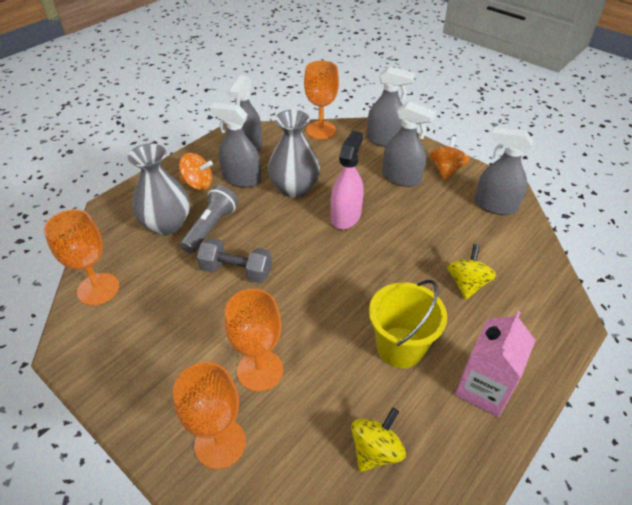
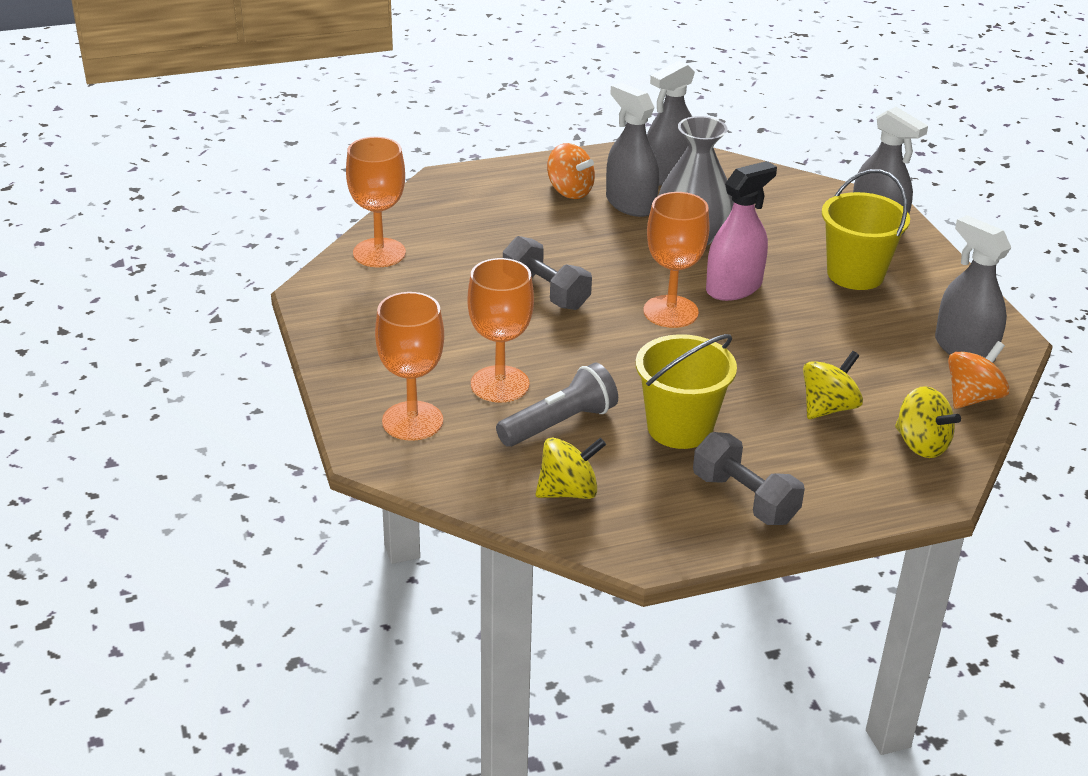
camera: 30 degrees right, 10 degrees down
(167, 224) = (499, 220): grey vase -> none
(211, 227) = (549, 240): grey flashlight -> grey flashlight (559, 423)
(321, 130) = (791, 184): orange goblet -> orange goblet (670, 312)
(401, 178) = (855, 274): grey spray bottle -> yellow bucket
(446, 170) = (934, 287): orange spinning top -> orange spinning top (972, 397)
(483, 388) = (744, 499): pink carton -> grey dumbbell
(534, 287) = (921, 444): none -> yellow spinning top

